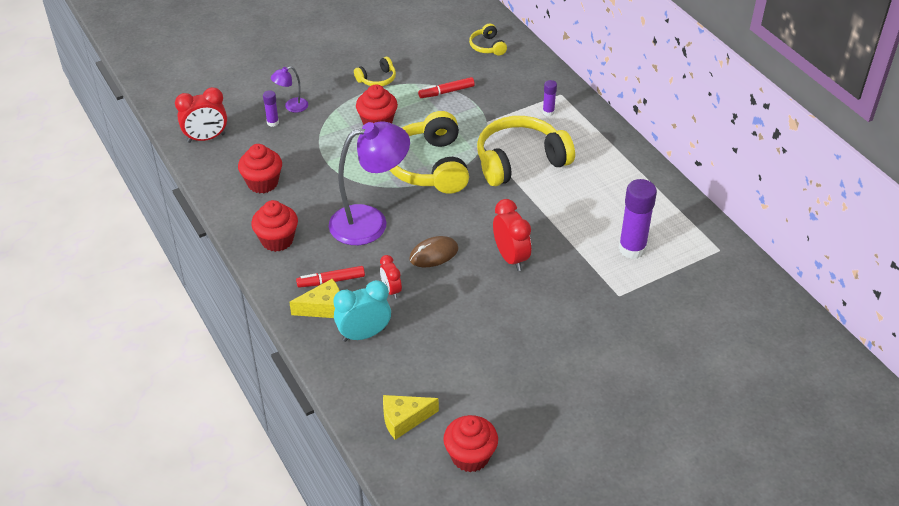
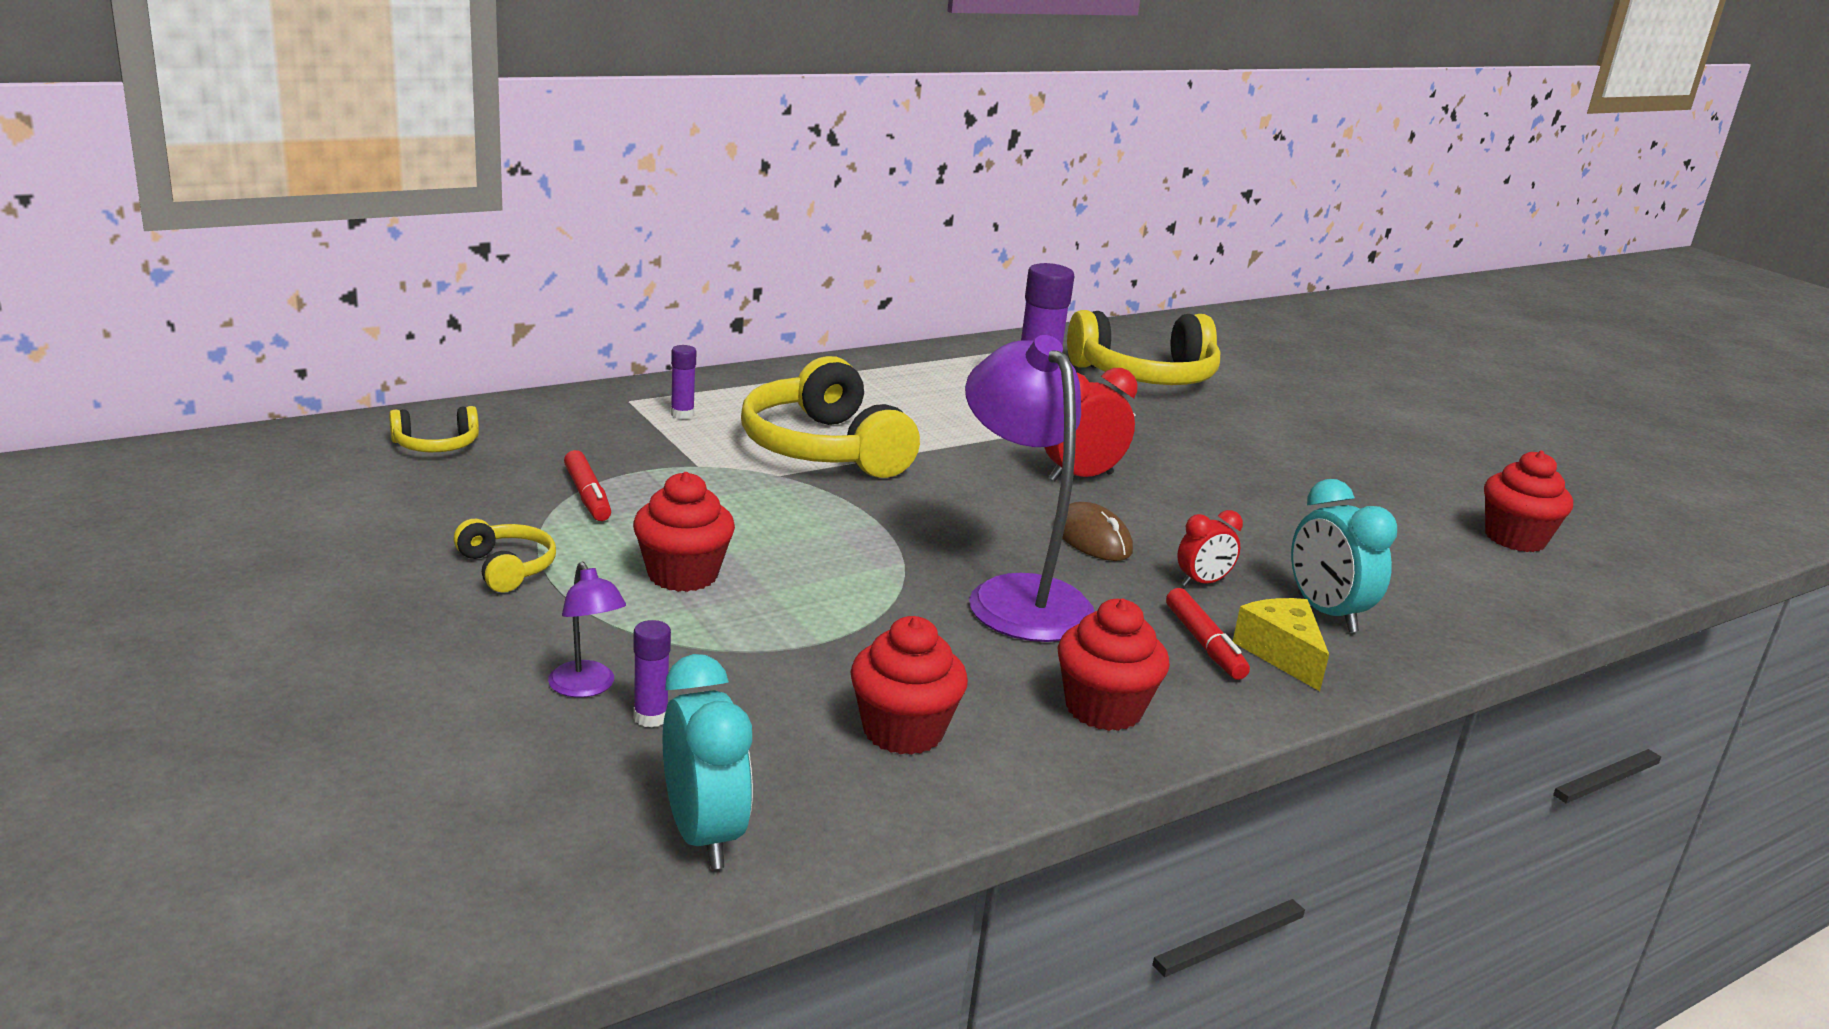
camera: 95 degrees left, 20 degrees down
(206, 138) = (703, 835): red clock -> turquoise clock
(404, 420) = (1488, 585): yellow cheese -> none
(429, 166) = (838, 528): yellow headphones -> yellow headphones (1145, 376)

